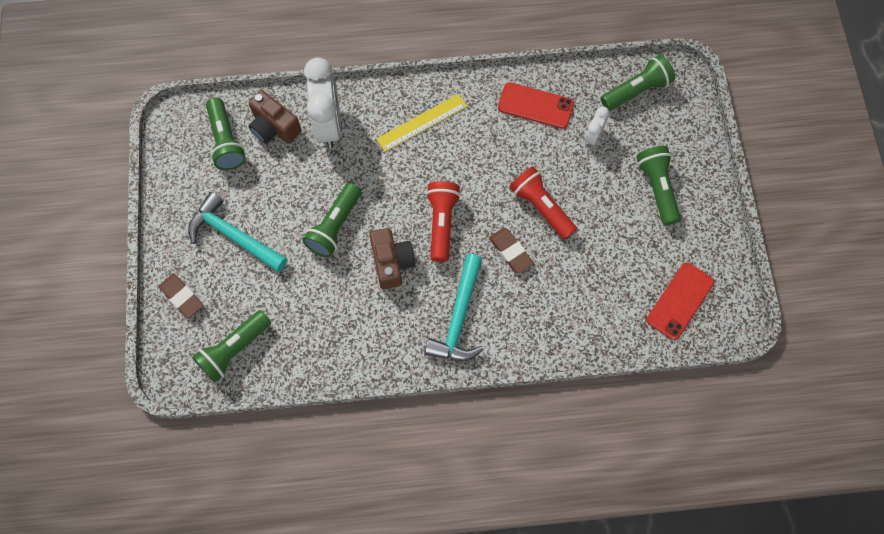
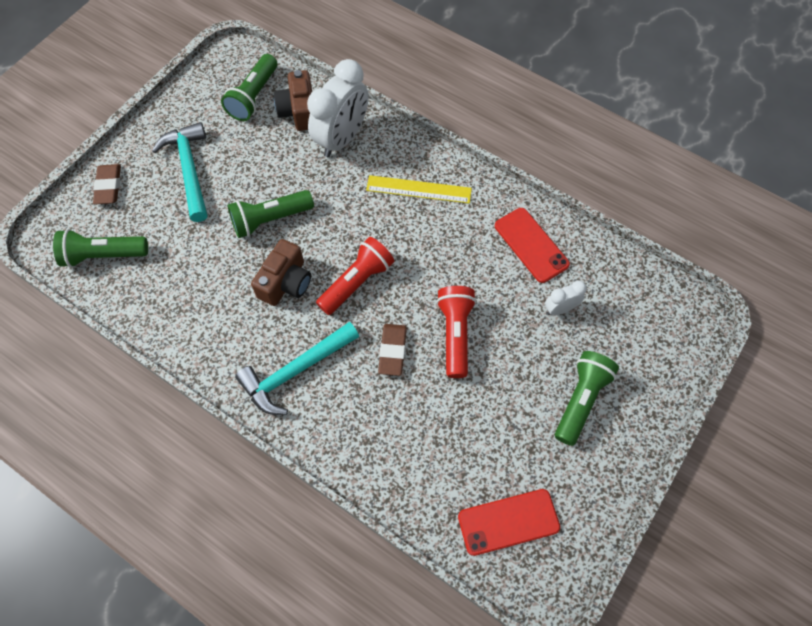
camera: 40 degrees right, 5 degrees down
(636, 91) = (639, 298): green flashlight -> none

